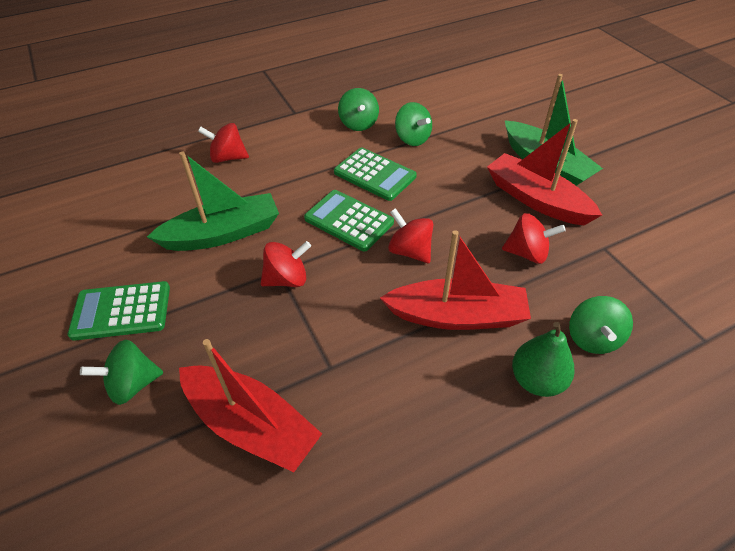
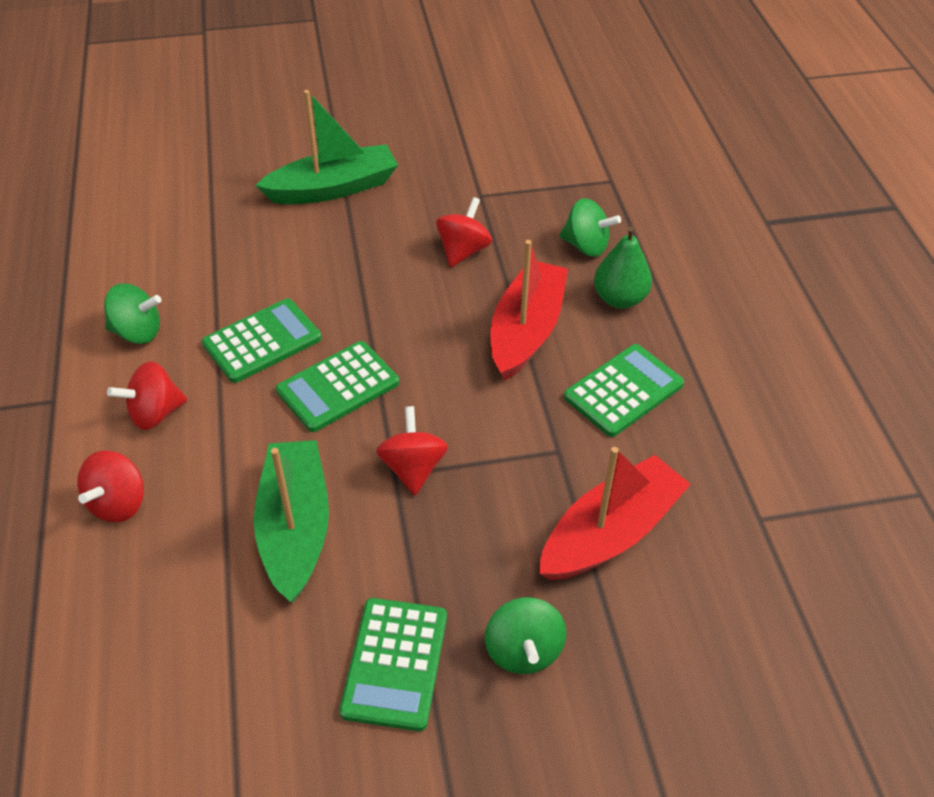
camera: 75 degrees left, 0 degrees up
(410, 251) = (417, 343): red spinning top -> red spinning top (155, 413)
(412, 139) = (210, 286): green spinning top -> none
(417, 405) = (623, 390): none -> green calculator
(536, 199) = (386, 216): red boat -> none

